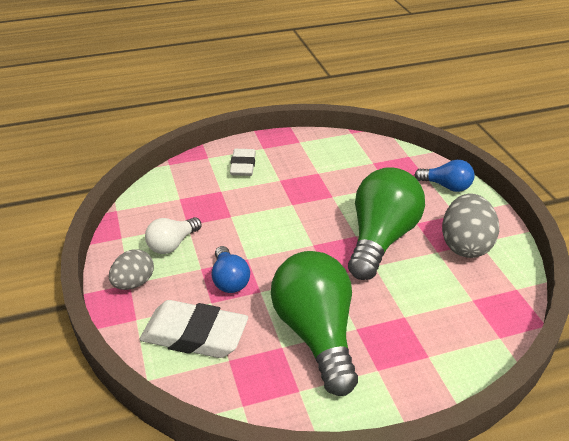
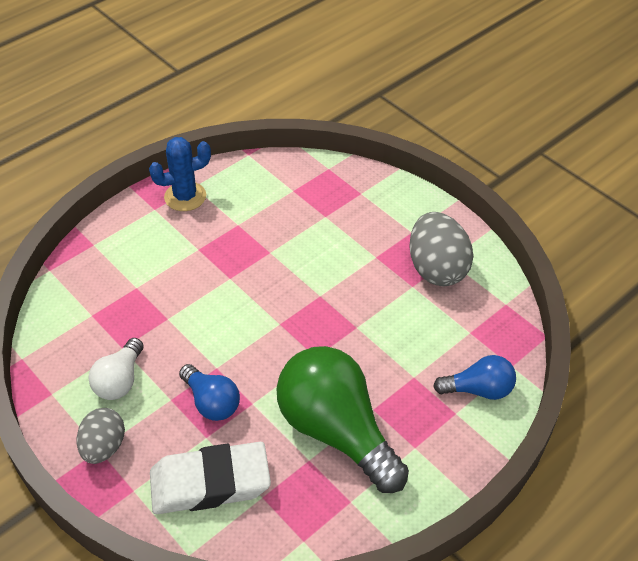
camera: 25 degrees left, 10 degrees up
(243, 166) = (144, 243): white eraser -> none
(289, 146) = (185, 196): none -> blue cactus
(381, 239) = (348, 291): green light bulb -> none
(446, 186) = (386, 198): blue light bulb -> blue light bulb (478, 389)

